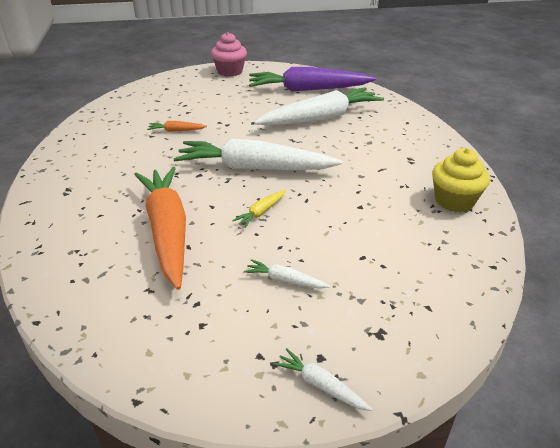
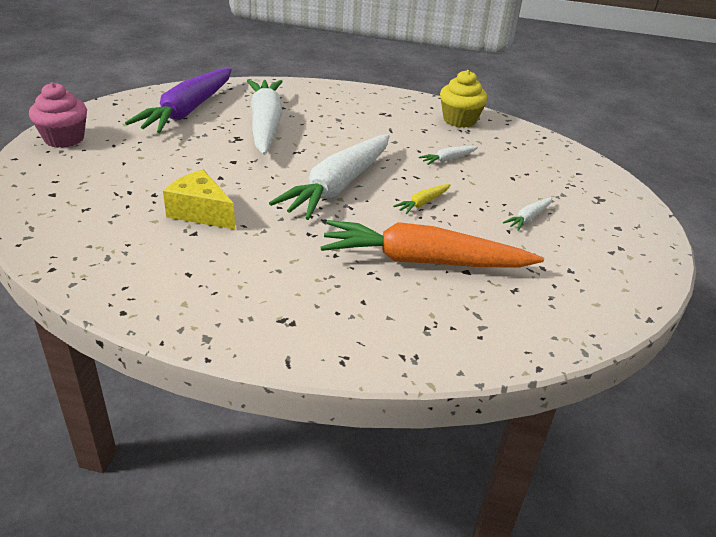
camera: 70 degrees left, 0 degrees up
(176, 131) = (200, 212): orange carrot -> yellow cheese
(261, 212) = (423, 203): yellow carrot -> yellow carrot turned 75 degrees clockwise
(320, 385) = (644, 235): white carrot -> white carrot (448, 159)

